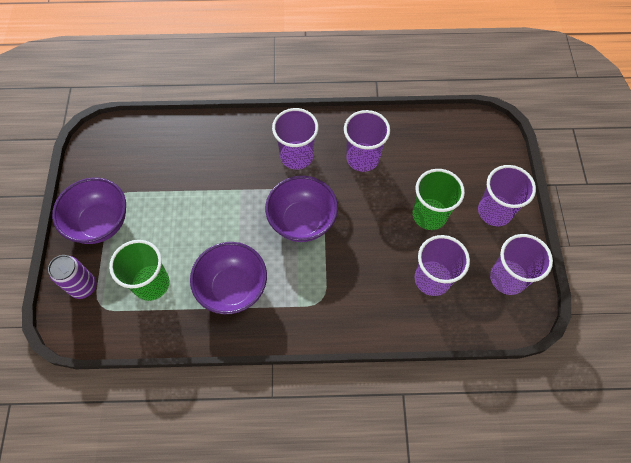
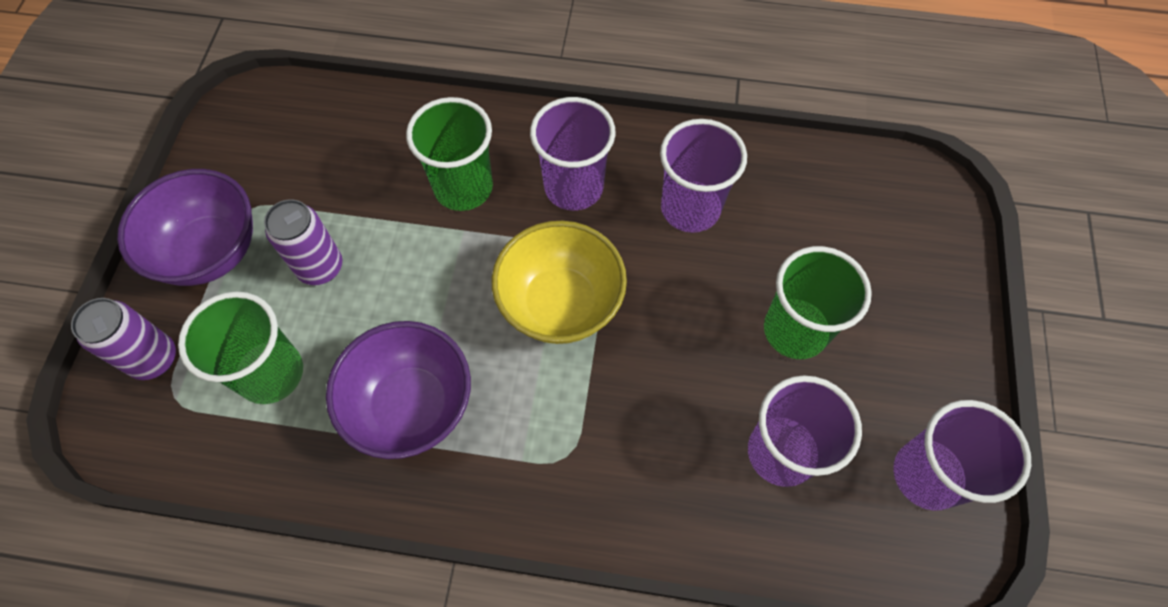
camera: 10 degrees right, 0 degrees up
(165, 222) = (320, 267): none -> purple can
(235, 166) = (463, 187): none -> green cup
(302, 221) = (560, 304): purple bowl -> yellow bowl
(494, 211) = (919, 343): purple cup -> none

